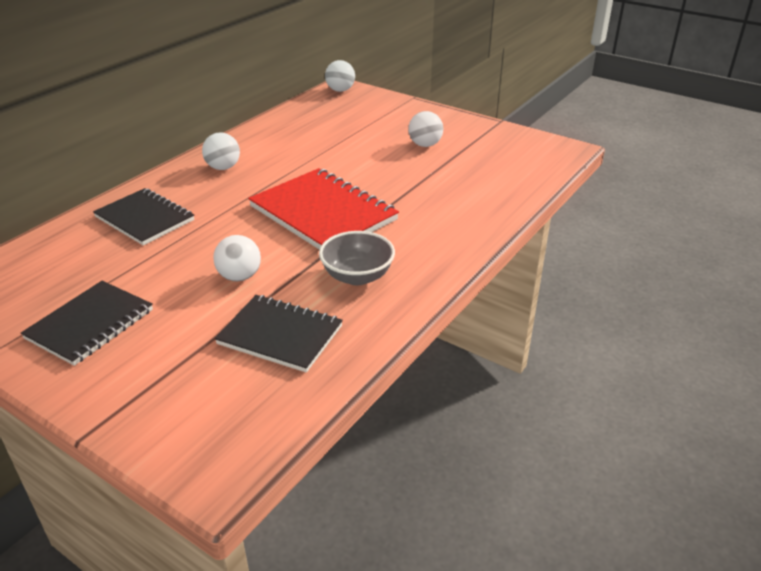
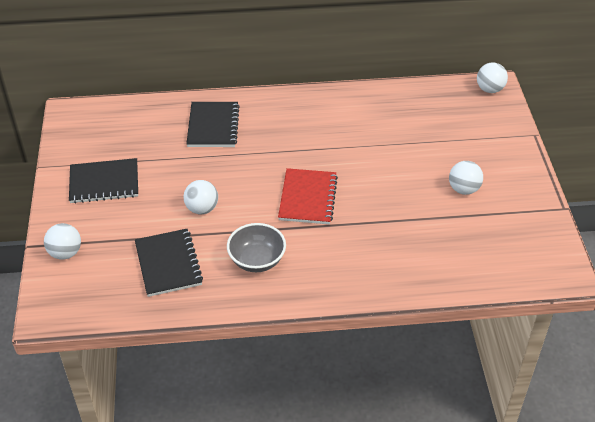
camera: 50 degrees right, 10 degrees up
(223, 167) = (306, 114): white ball -> white ball (65, 253)
(323, 213) = (307, 198): red notebook -> red notebook, size x0.66

